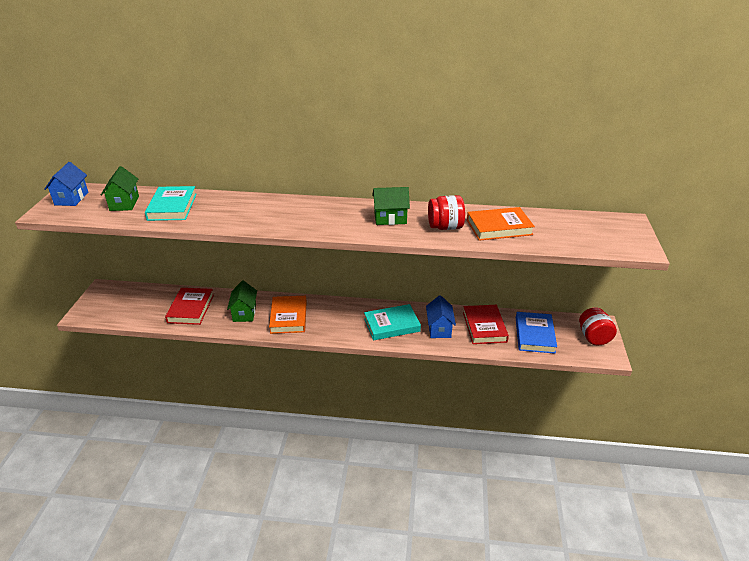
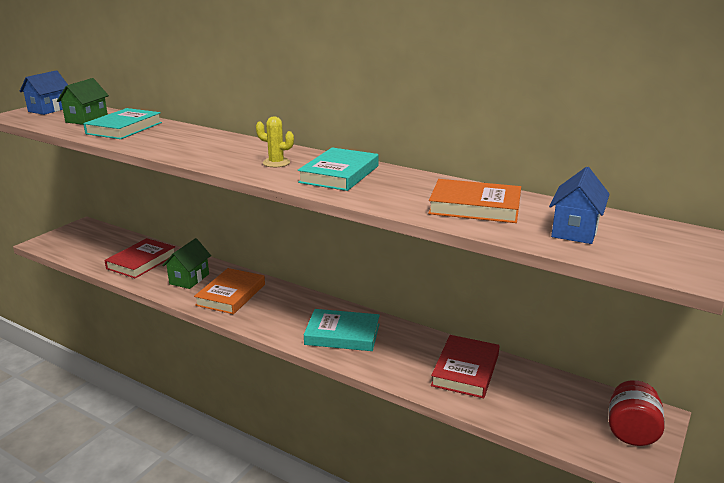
camera: 25 degrees right, 10 degrees down
(336, 218) = (276, 163): none -> yellow cactus
(390, 218) = (339, 174): green house -> turquoise book
(439, 329) = (400, 355): blue house -> blue house (575, 230)
(445, 227) = (399, 193): red jar -> none
(534, 335) = (534, 401): blue book -> none

